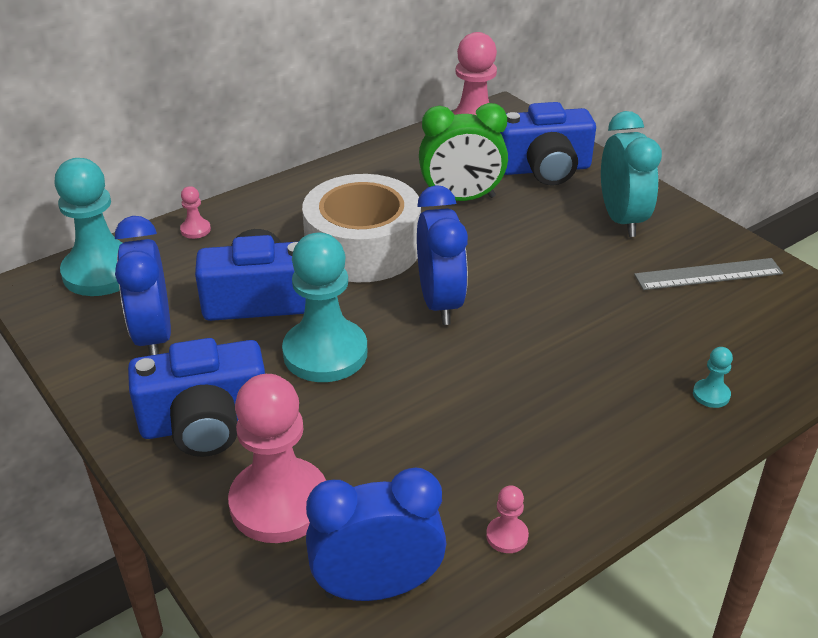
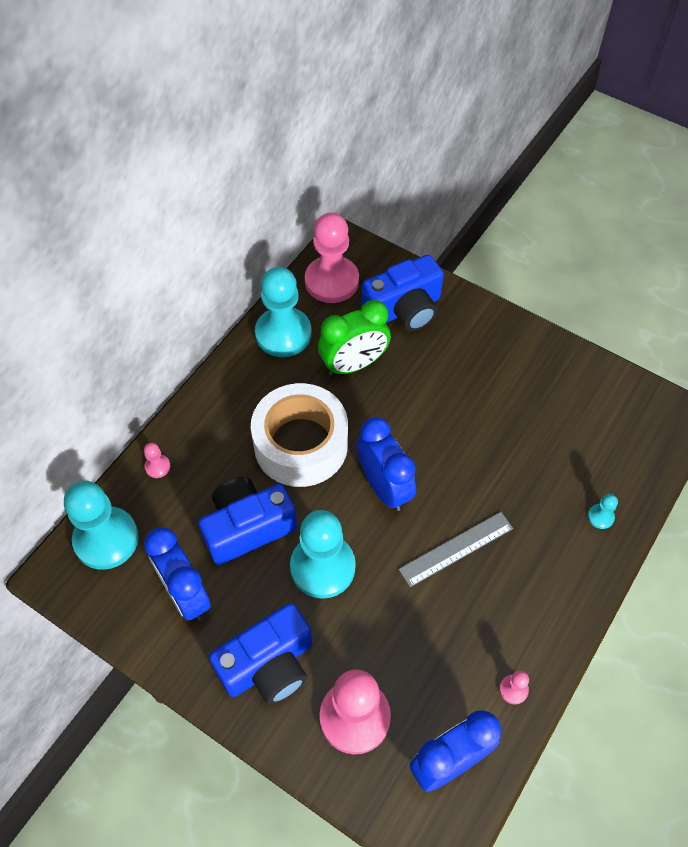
camera: 20 degrees left, 20 degrees up
(396, 161) = (283, 334): none -> turquoise pawn
(621, 219) = (483, 352): turquoise clock -> none
(708, 274) = (563, 394): grey ruler -> grey ruler (456, 549)

